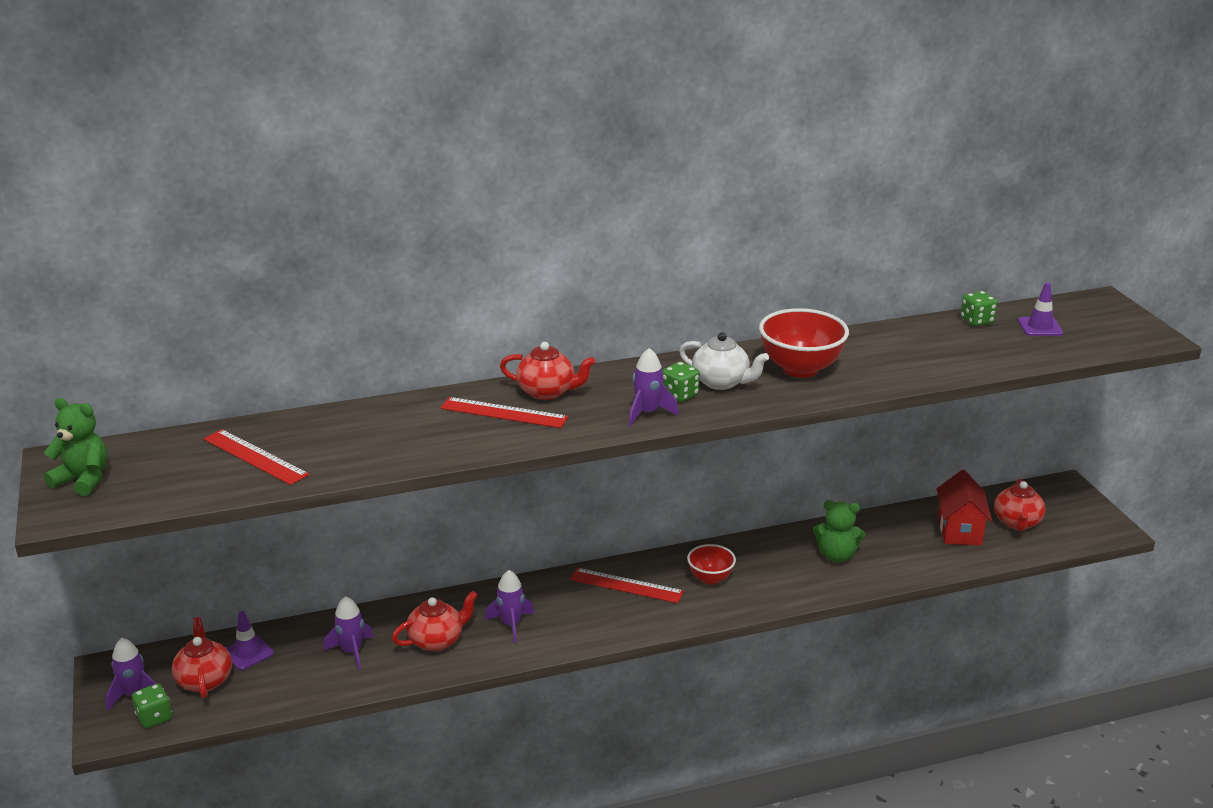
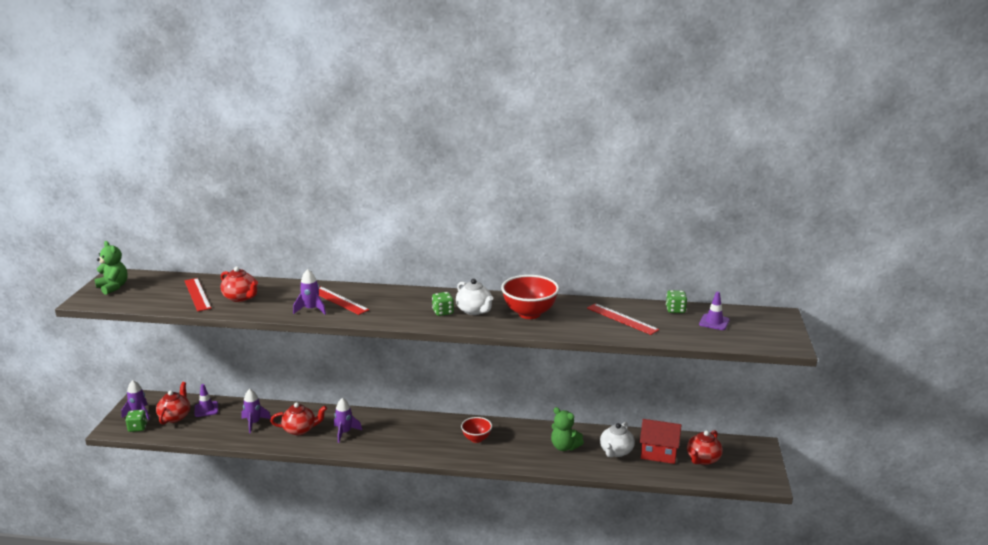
camera: 25 degrees right, 5 degrees down
(547, 392) = (374, 295): red teapot -> red teapot (241, 298)
(626, 585) = (425, 429): red ruler -> red ruler (622, 319)
(648, 413) = (414, 317): purple rocket -> purple rocket (311, 309)
(906, 543) = (616, 451): none -> white teapot
(960, 530) = (658, 454): red house -> red house turned 75 degrees clockwise

